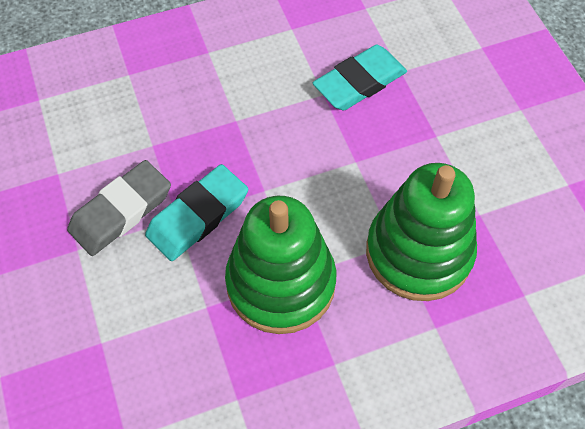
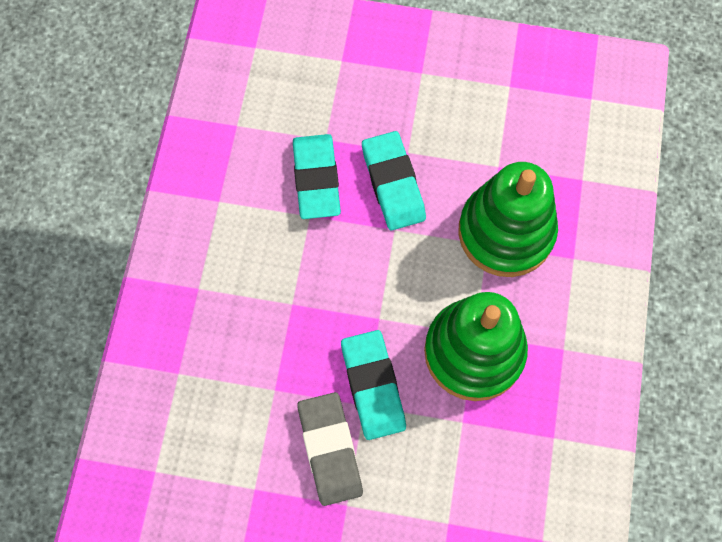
camera: 60 degrees left, 10 degrees up
(398, 139) = (393, 183): none -> turquoise eraser

